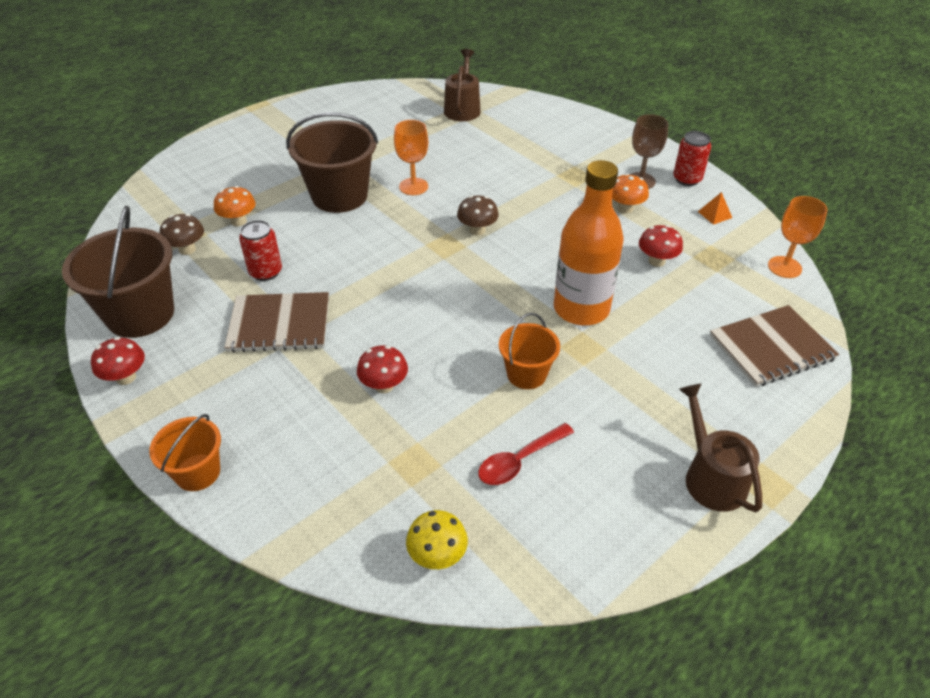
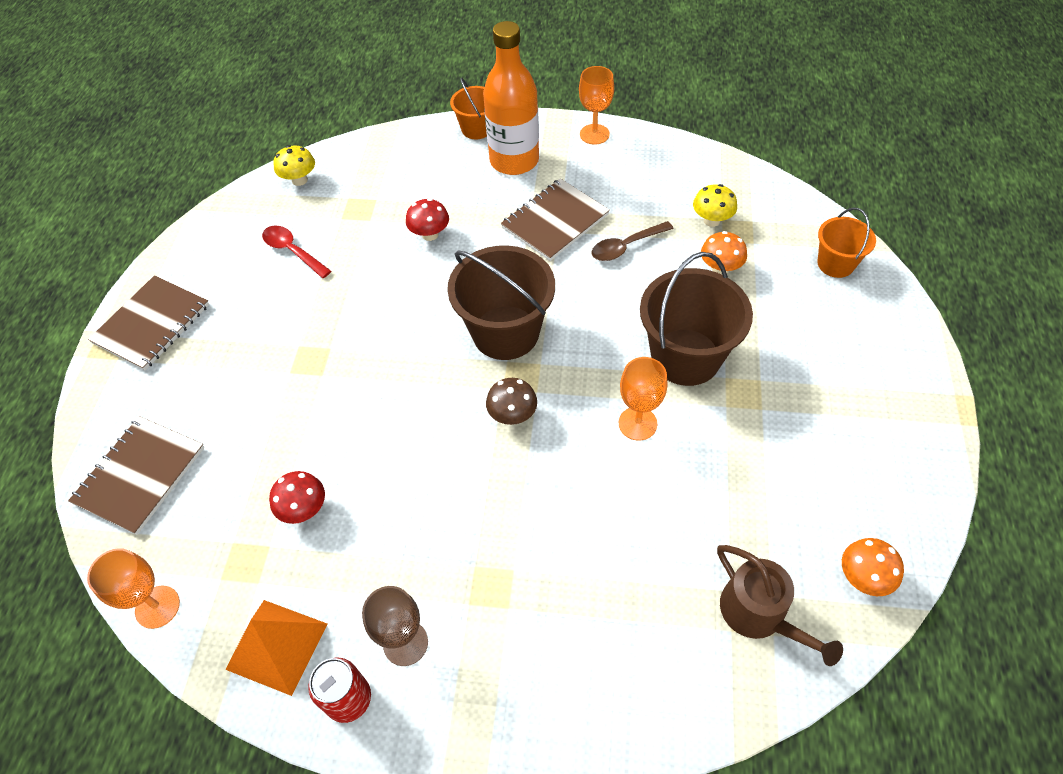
camera: 140 degrees right, 10 degrees up
(126, 377) = (594, 134): red mushroom -> orange goblet
(140, 314) = (654, 164): brown bucket -> brown bucket (505, 332)
(187, 249) = (711, 220): brown mushroom -> yellow mushroom
(266, 272) = (626, 246): red can -> brown spoon
(519, 461) = (293, 251): red spoon -> red spoon turned 60 degrees counterclockwise
(526, 374) = (337, 308): orange bucket -> orange bucket (835, 264)
(581, 309) = (339, 396): orange bottle -> orange bottle (514, 161)
(625, 208) = (389, 570): orange mushroom -> orange mushroom (863, 577)
(711, 477) = (152, 324): brown watering can -> brown notebook
(714, 214) = (277, 646): orange pyramid -> orange pyramid, size x2.09

